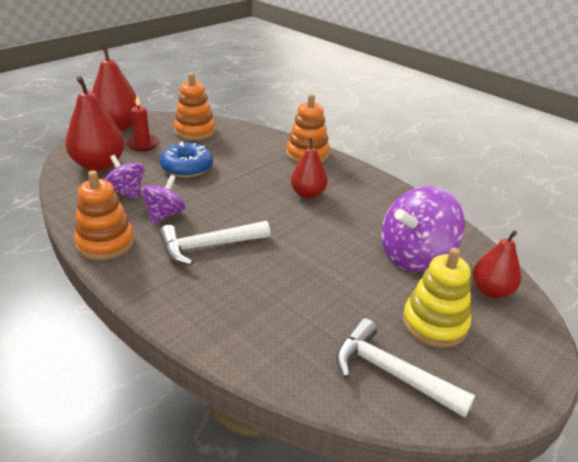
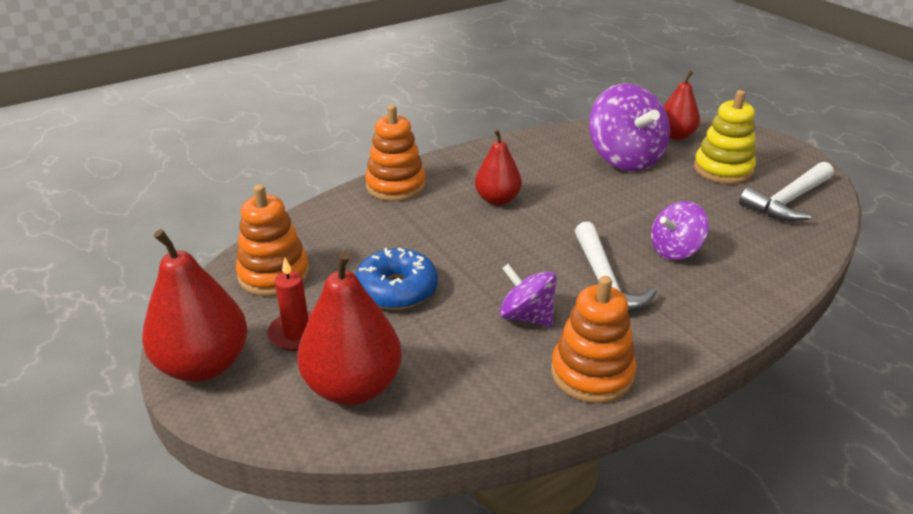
camera: 75 degrees left, 0 degrees up
(126, 192) = (455, 353): purple spinning top -> purple spinning top (675, 250)

